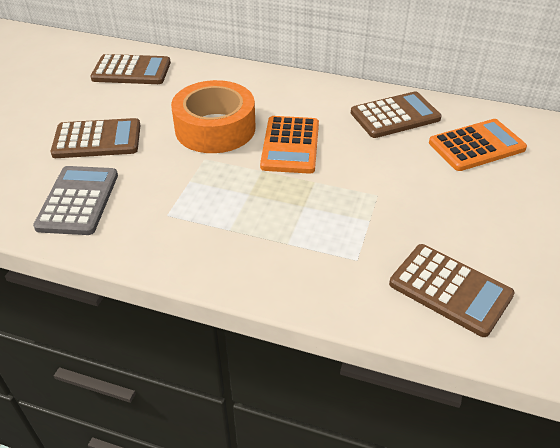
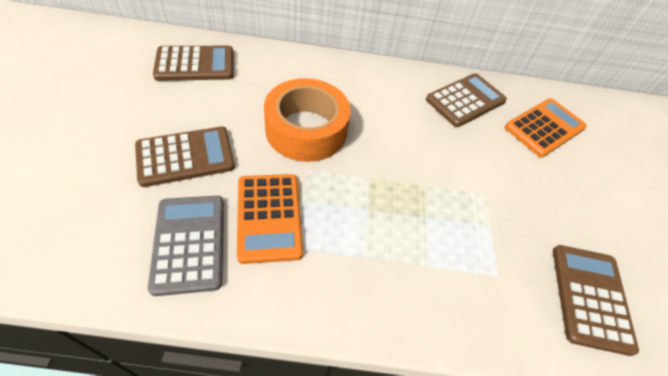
camera: 20 degrees left, 10 degrees up
(290, 145) = (386, 144): orange calculator -> orange calculator (269, 217)
(450, 289) = (590, 297): brown calculator -> brown calculator turned 105 degrees counterclockwise

